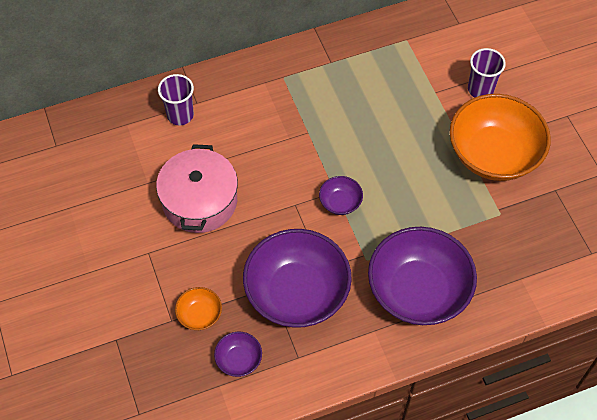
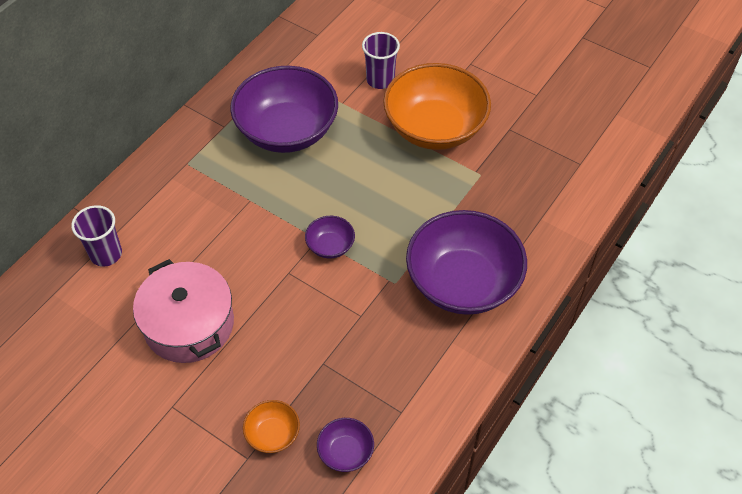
camera: 35 degrees left, 5 degrees down
(297, 293) = (353, 353): purple bowl -> purple bowl (287, 130)

